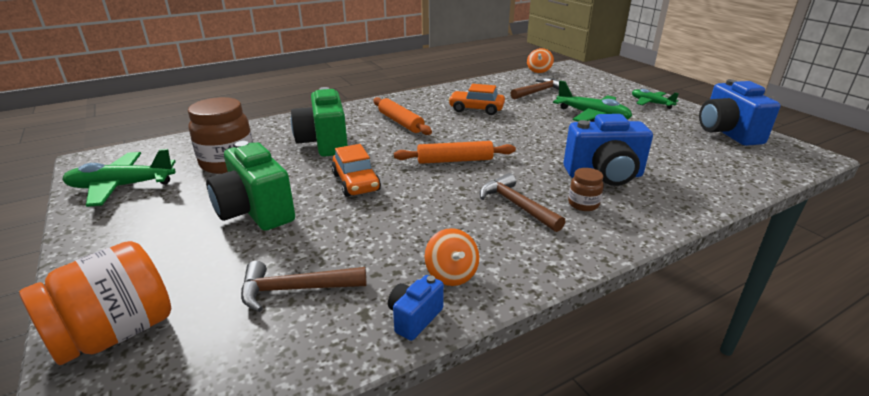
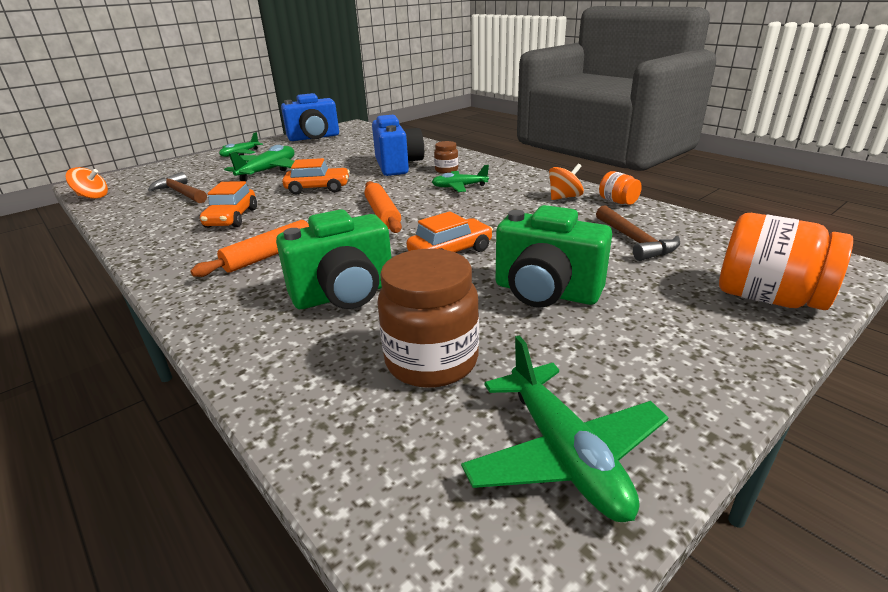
camera: 100 degrees left, 0 degrees up
(255, 212) = (545, 292): green camera -> green camera turned 75 degrees clockwise
(414, 318) = (617, 201): blue camera -> orange jar
(517, 205) = (459, 187): brown hammer -> green plane
(535, 136) = (318, 188): none -> orange car

